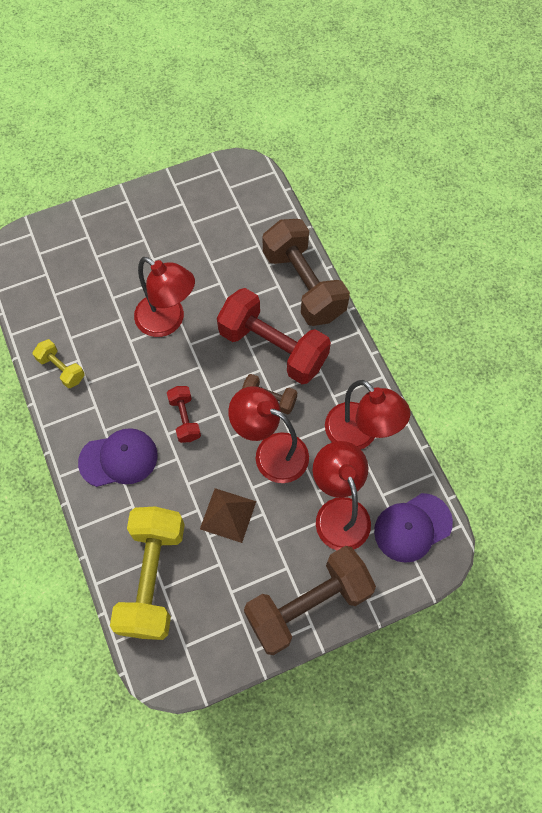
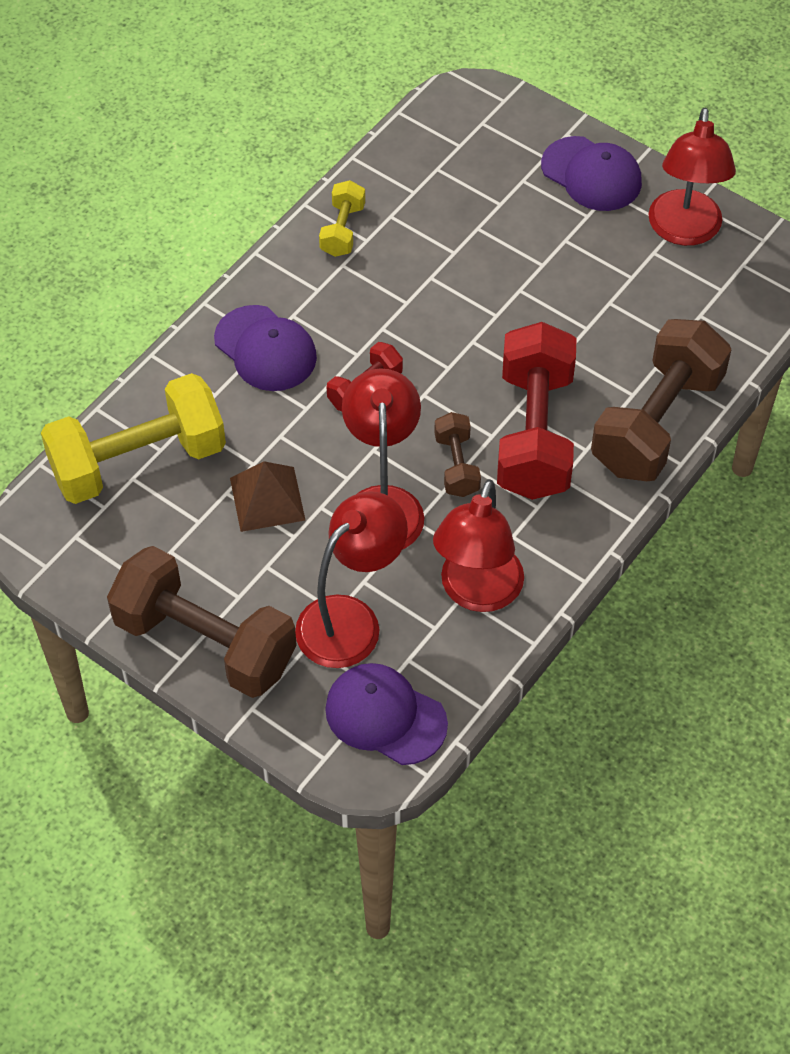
camera: 60 degrees right, 10 degrees down
(117, 221) = (591, 174): none -> purple cap
(168, 321) = (487, 302): red lamp -> red lamp (684, 231)

